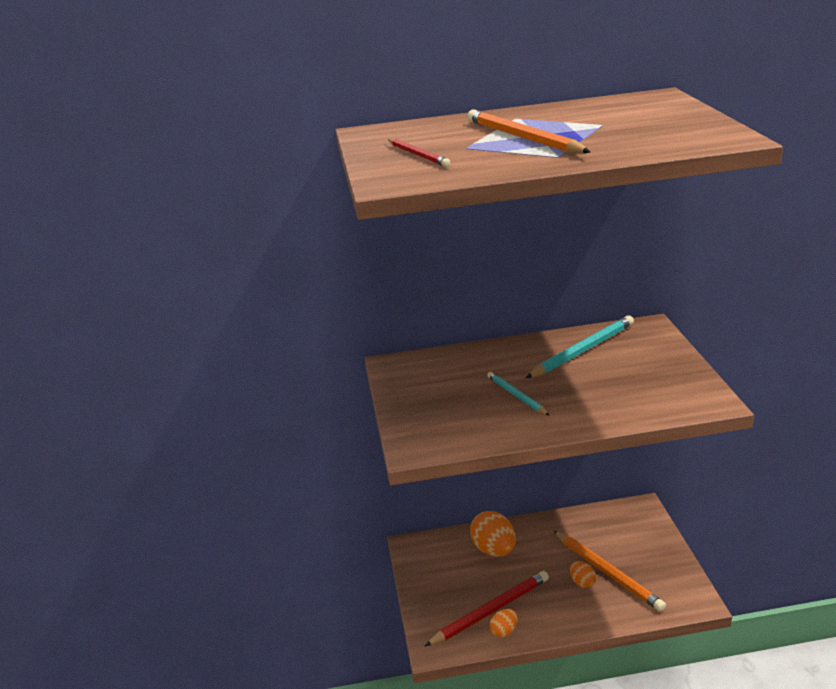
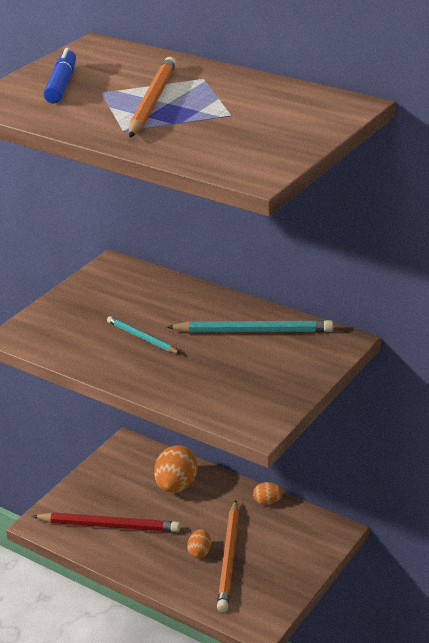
camera: 40 degrees right, 5 degrees up
(418, 155) = (61, 85): red pencil -> blue marker
(504, 631) = (97, 545): orange egg -> orange egg (267, 502)
(516, 396) = (142, 338): turquoise pencil -> turquoise pencil turned 60 degrees counterclockwise

